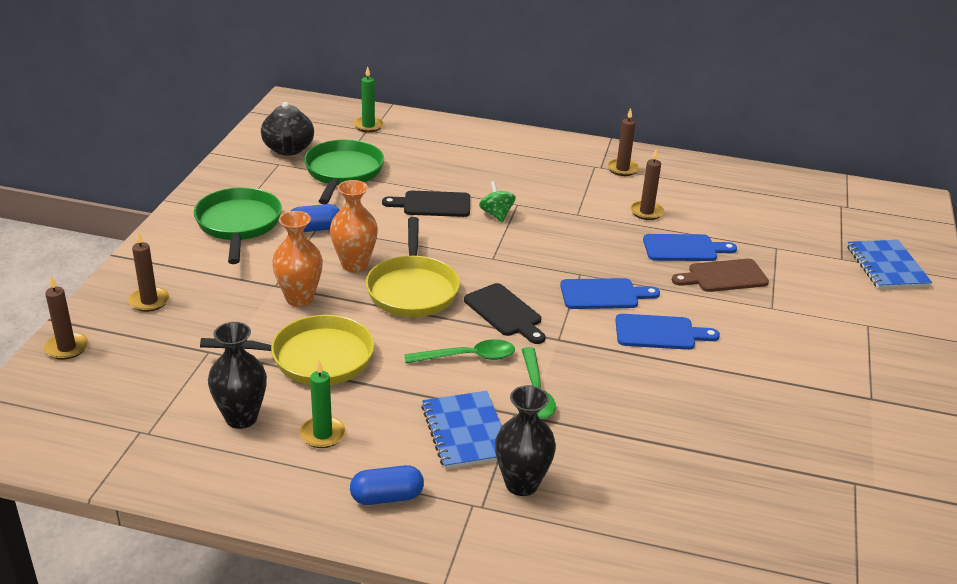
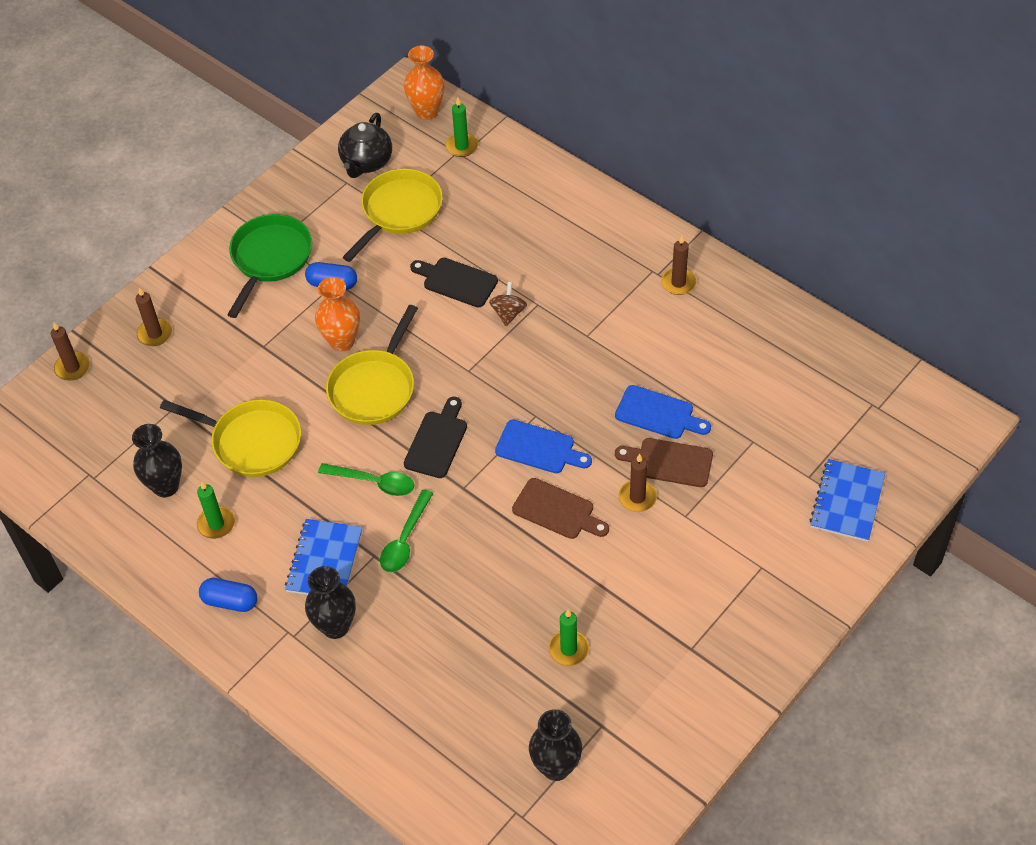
camera: 30 degrees right, 20 degrees up
(299, 298) = (274, 369): orange vase -> orange vase (426, 111)
(343, 173) = (399, 212): green pan -> yellow pan
(496, 214) = (508, 313): green spinning top -> brown spinning top
(505, 312) = (437, 441): black cutting board -> black cutting board turned 150 degrees counterclockwise
(646, 212) = (658, 353): brown candle -> brown candle (637, 497)
(659, 333) = (557, 510): blue cutting board -> brown cutting board
(767, 432) = (568, 649): none -> green candle
(847, 532) = (556, 767): none -> black vase

